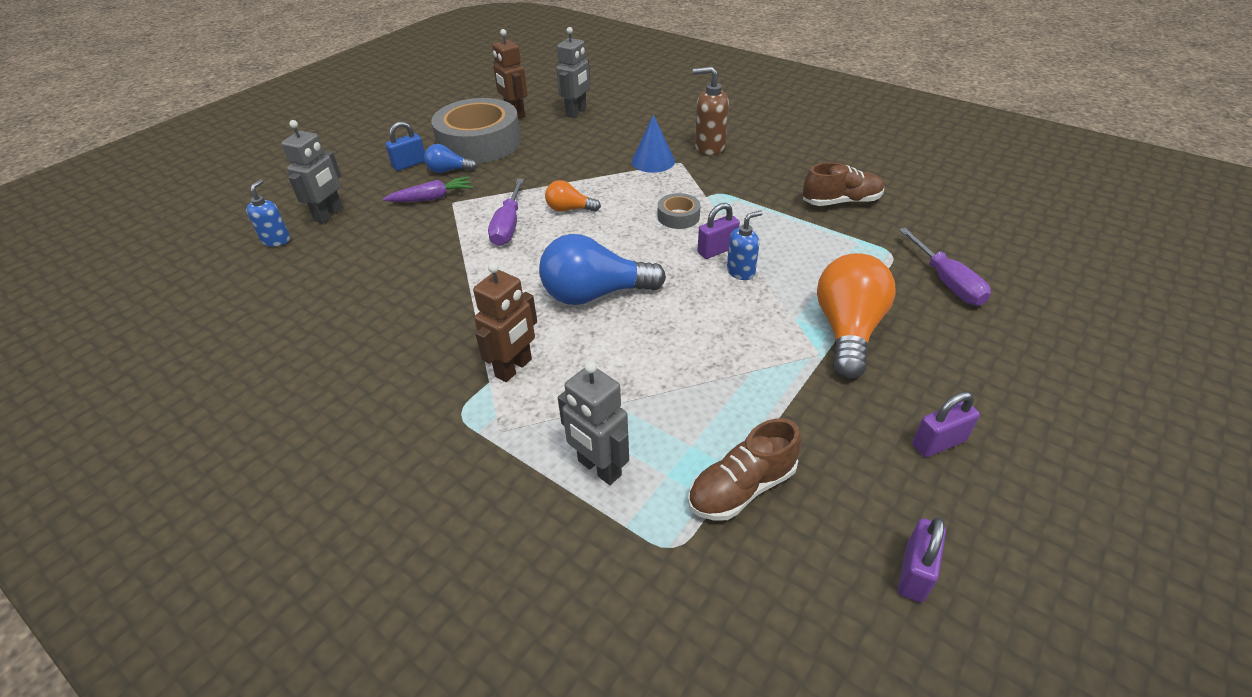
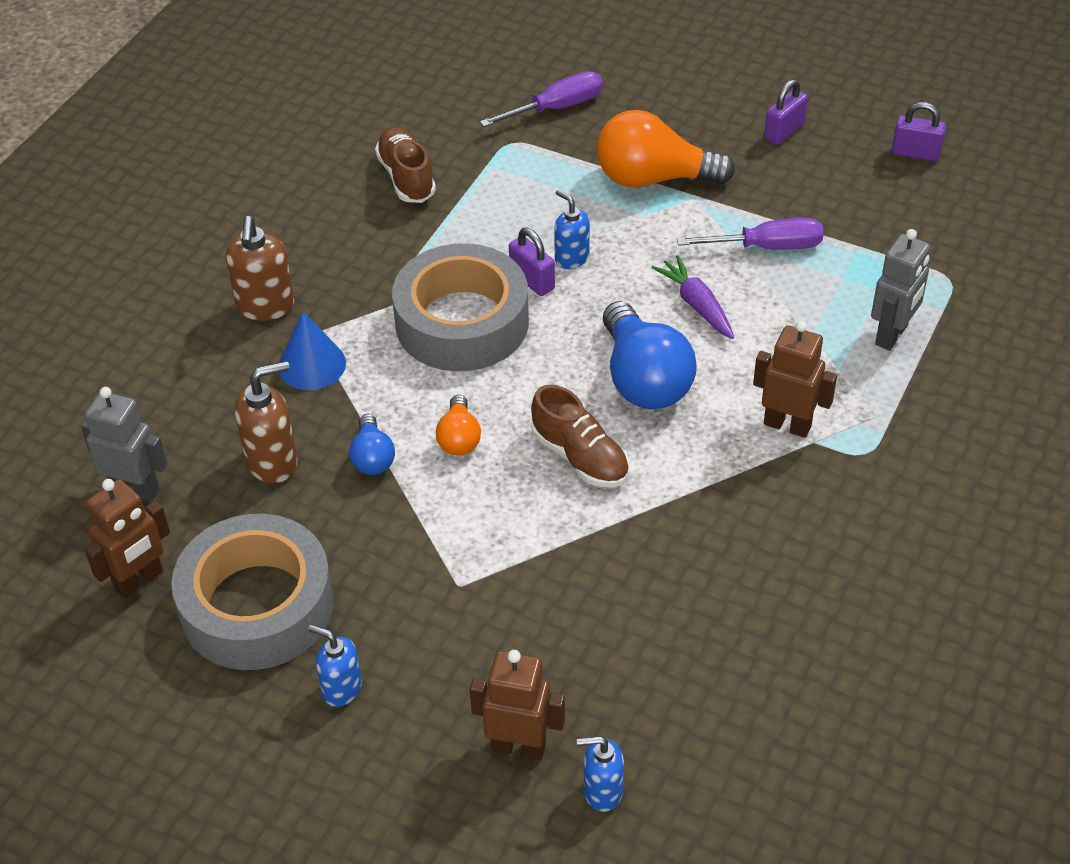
camera: 100 degrees left, 5 degrees up
(329, 215) = (518, 746): grey robot -> brown robot
(409, 164) = (341, 689): blue padlock -> blue soap dispenser
(432, 198) = (449, 617): purple carrot -> purple carrot (696, 305)
(448, 170) = (360, 621): blue light bulb -> blue light bulb (372, 457)
(508, 226) = (512, 498): purple screwdriver -> purple screwdriver (766, 247)
(578, 148) = (272, 462): none -> brown soap dispenser
(678, 216) = (462, 322): grey tape -> grey tape, size x2.32
(741, 488) = (876, 243): brown shoe -> brown shoe (580, 457)
(938, 443) = (784, 131): purple padlock -> purple padlock turned 75 degrees clockwise

